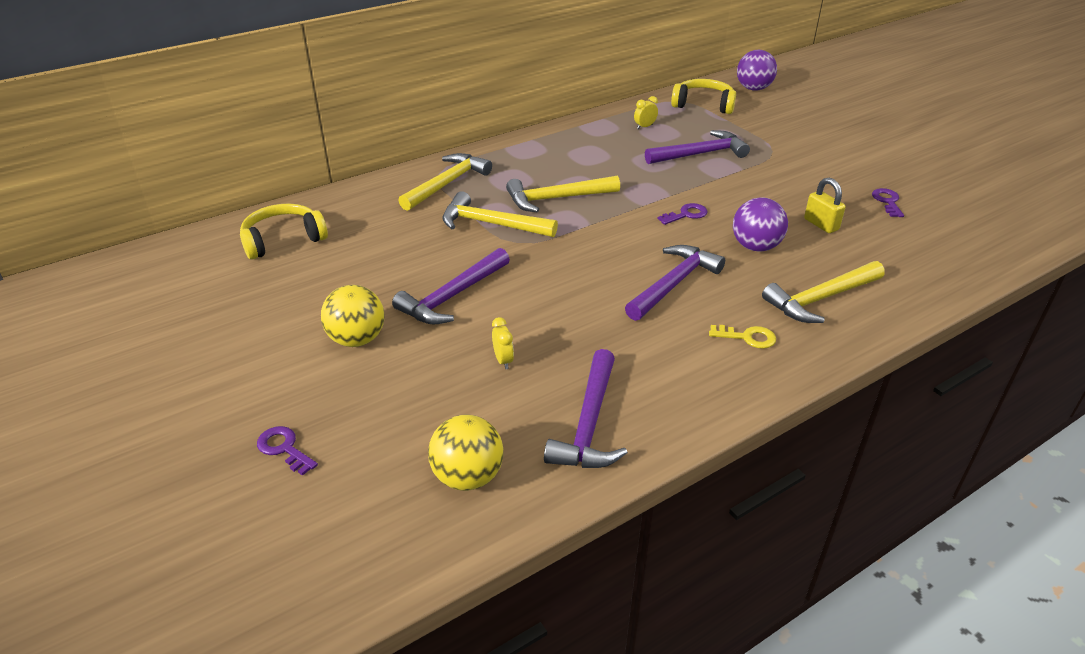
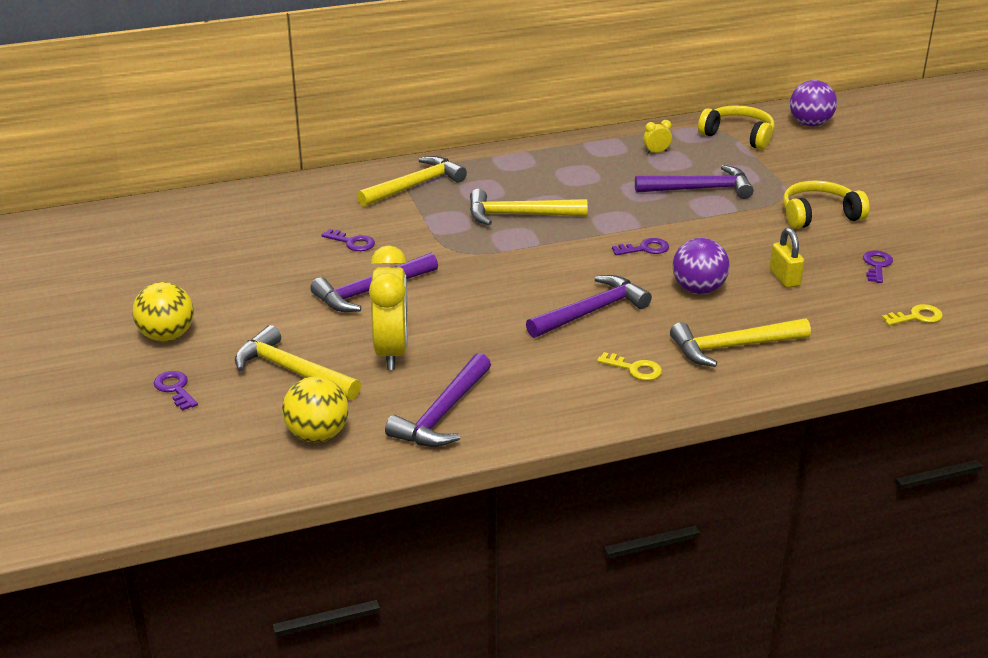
camera: 15 degrees right, 5 degrees down
(283, 240) = (235, 218): yellow headphones -> yellow headphones (819, 215)
(357, 339) = (269, 314): yellow ball -> yellow ball (167, 336)
(411, 248) = (352, 242): none -> purple key
(491, 224) = (440, 231): yellow hammer -> yellow hammer (292, 371)
(503, 360) = (391, 352): yellow clock -> yellow clock, size x2.45
(952, 244) = (917, 317): none -> yellow key

